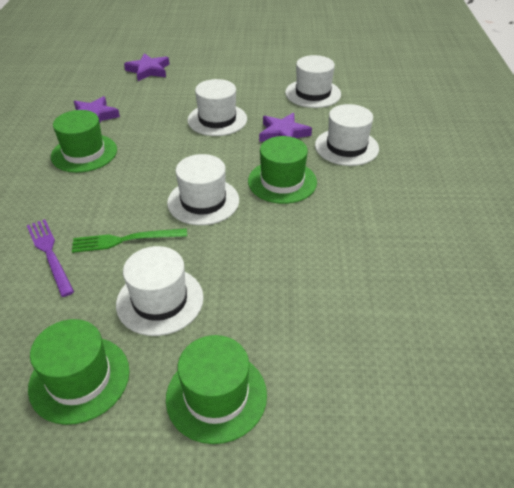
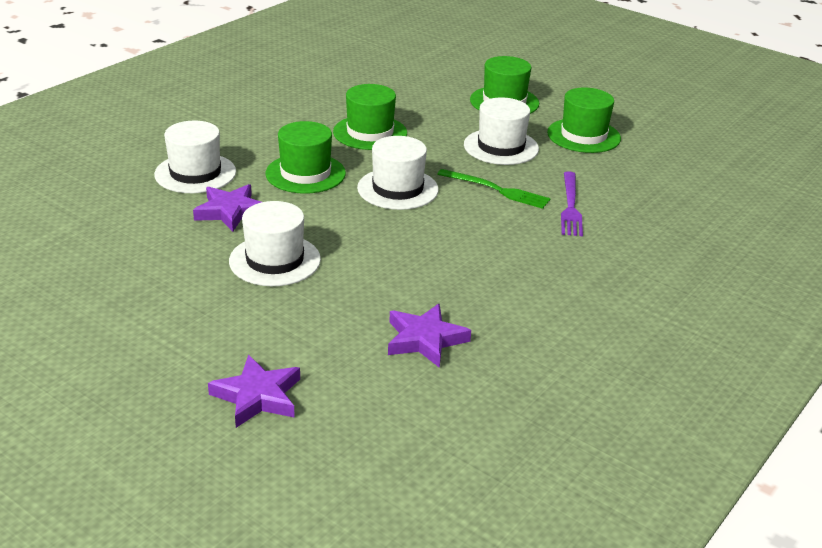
camera: 145 degrees left, 10 degrees down
(84, 153) = (476, 288): green hat -> green hat (370, 132)
(313, 93) = (110, 240): white hat -> none

